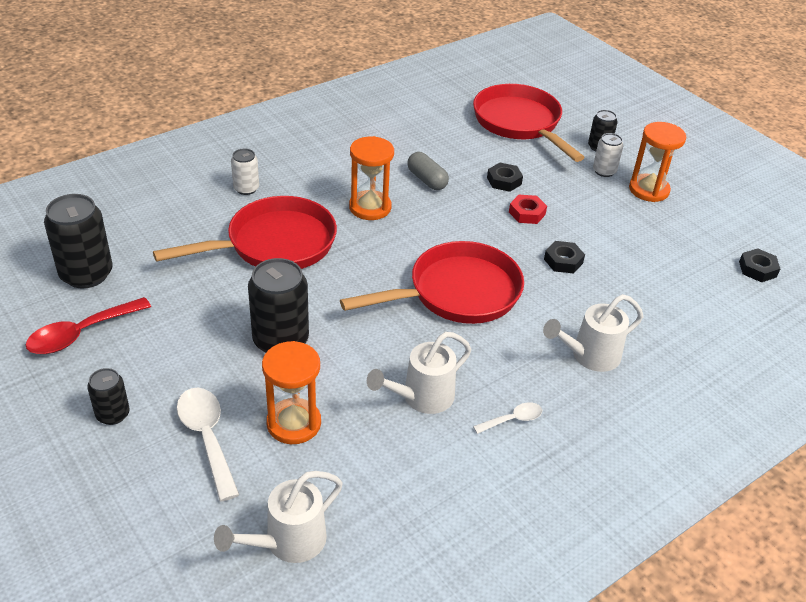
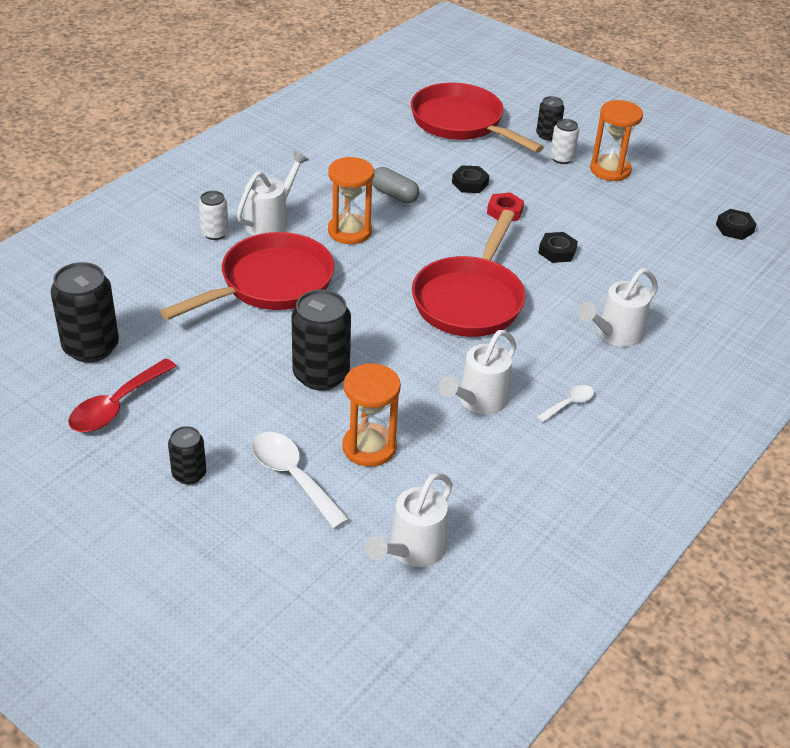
camera: 15 degrees left, 0 degrees up
(302, 186) = (271, 221): none -> white watering can
(457, 293) = (470, 299): red pan -> red pan turned 150 degrees clockwise

